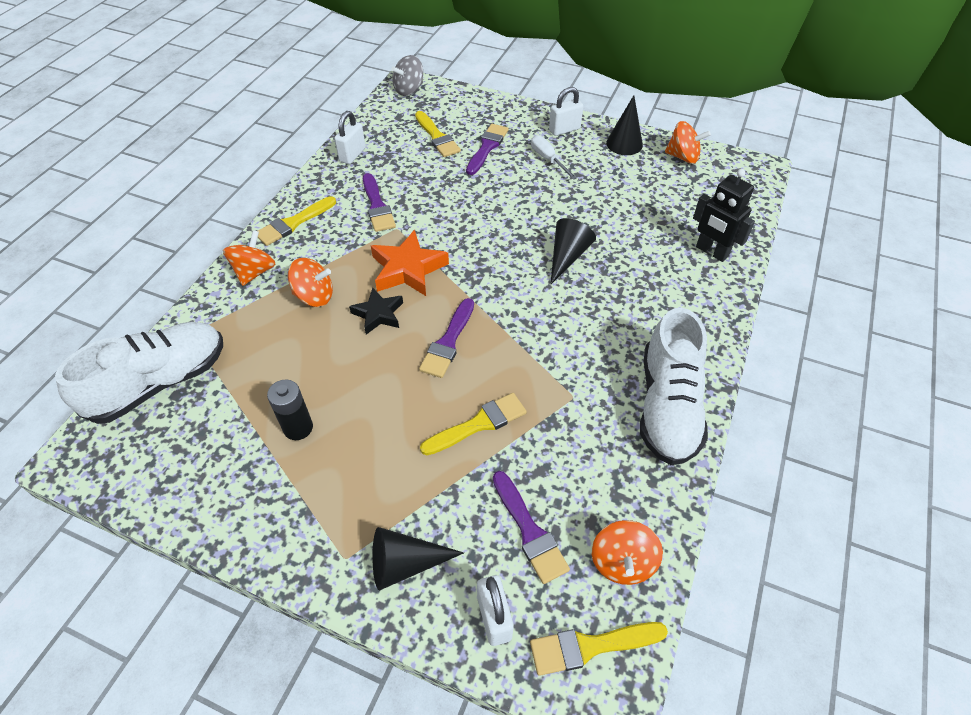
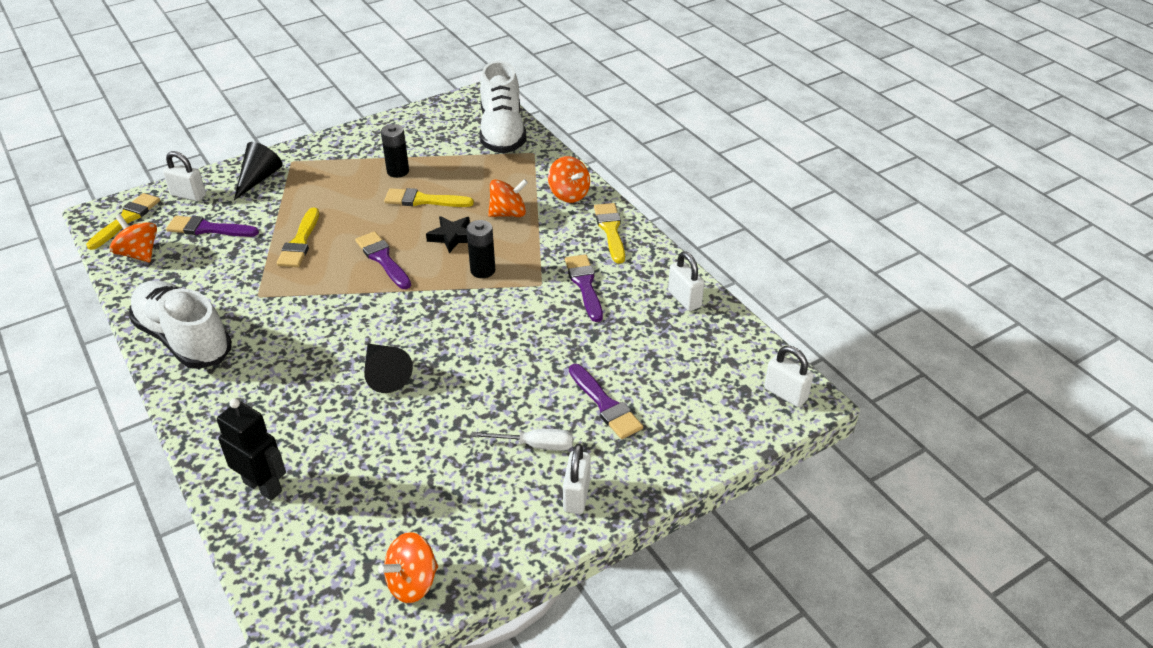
camera: 125 degrees right, 10 degrees down
(314, 296) = (508, 213): orange spinning top -> orange spinning top turned 150 degrees counterclockwise
(377, 206) = (584, 285): purple brush -> purple brush turned 60 degrees clockwise
(408, 269) = (482, 270): orange star -> black battery
(409, 90) = (785, 394): grey spinning top -> white padlock
(437, 137) = (662, 374): yellow brush -> yellow brush (423, 200)
(624, 144) = (494, 538): black cone -> none
(711, 252) = (263, 486): black robot -> black robot turned 45 degrees clockwise

